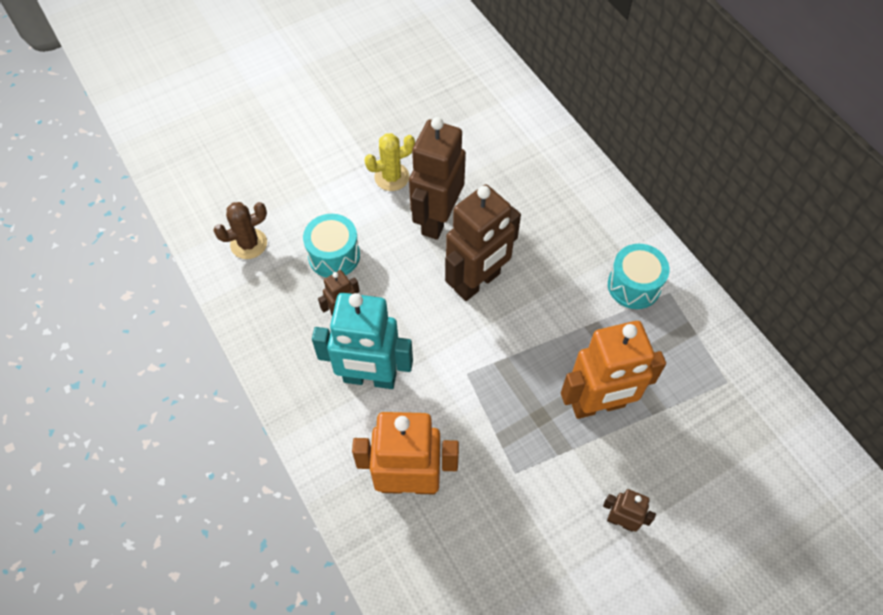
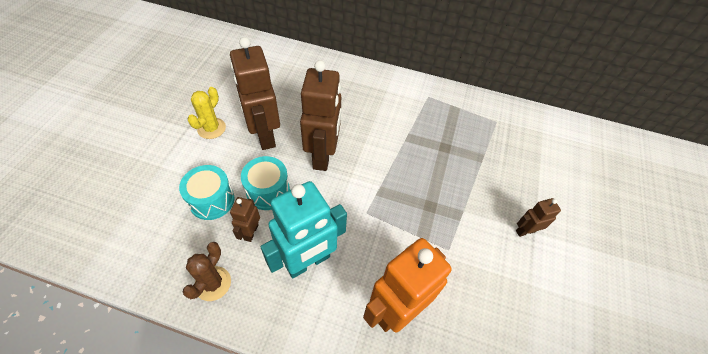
camera: 45 degrees left, 5 degrees down
(248, 244) = (135, 235): brown cactus -> brown cactus (213, 283)
(598, 405) = (452, 177): orange robot -> none
(634, 286) = (408, 104): turquoise drum -> turquoise drum (268, 191)

